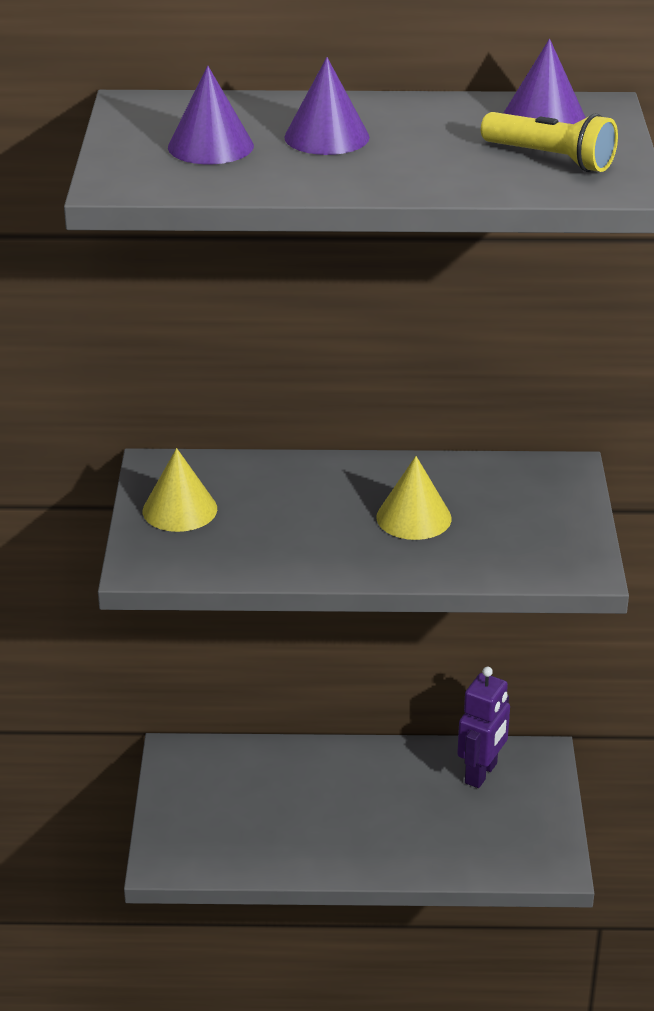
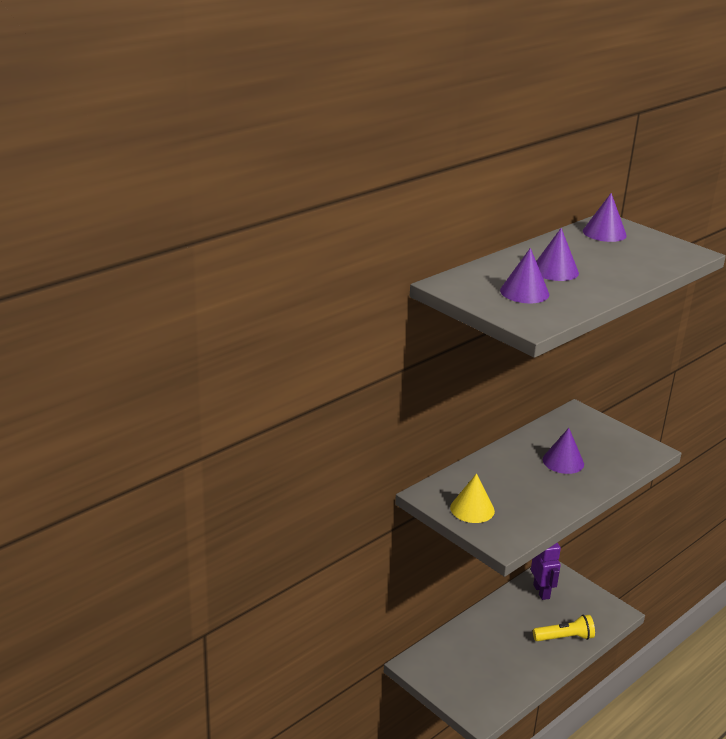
camera: 45 degrees left, 5 degrees down
(413, 517) = (563, 461): yellow cone -> purple cone
(550, 159) = (647, 250): yellow flashlight -> yellow flashlight (564, 638)

